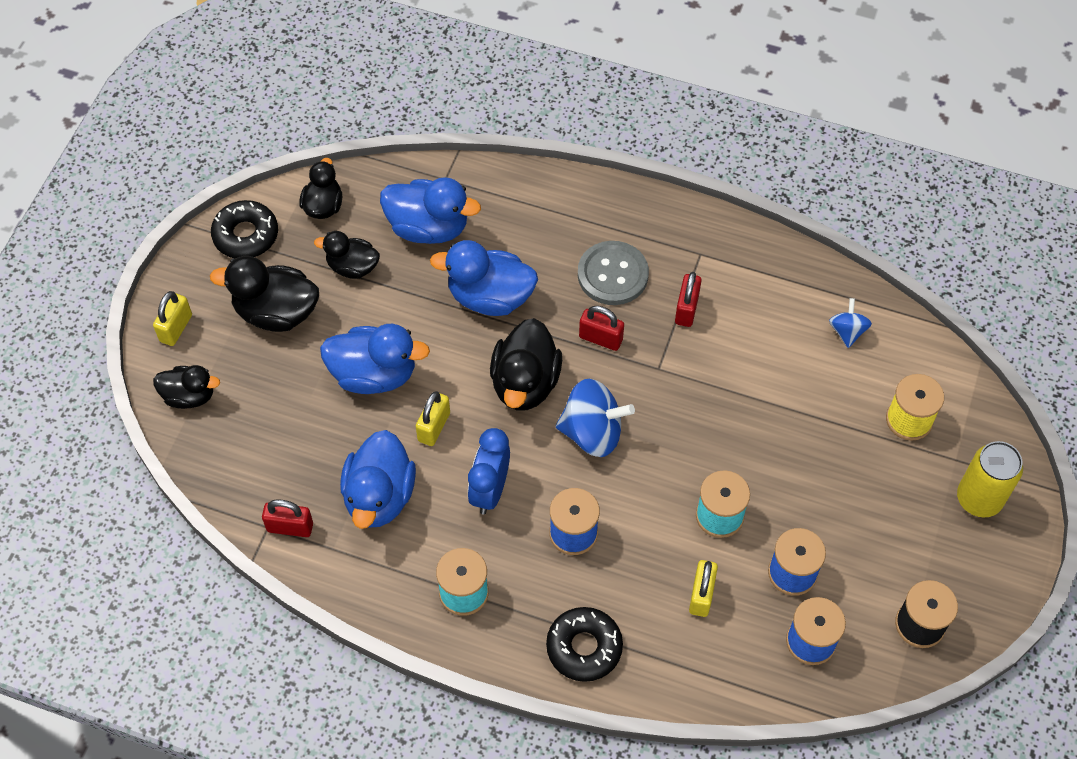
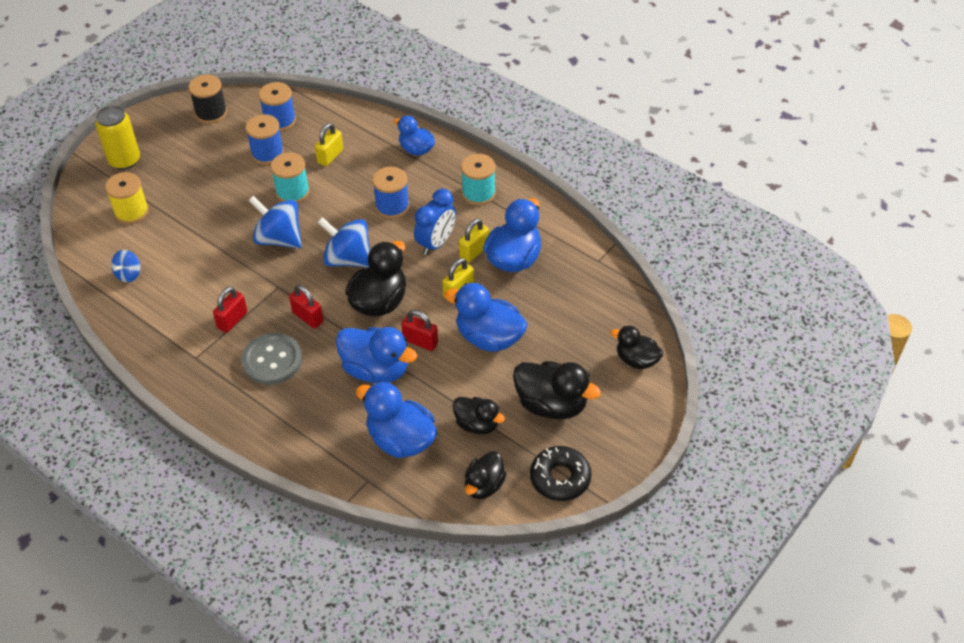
camera: 160 degrees left, 10 degrees down
(176, 328) = (637, 415): yellow padlock -> yellow padlock (474, 252)
(290, 527) = (582, 256): red padlock -> red padlock (420, 341)
(584, 647) = (416, 149): black donut -> blue duck
(695, 436) = (279, 239): none -> blue spinning top

